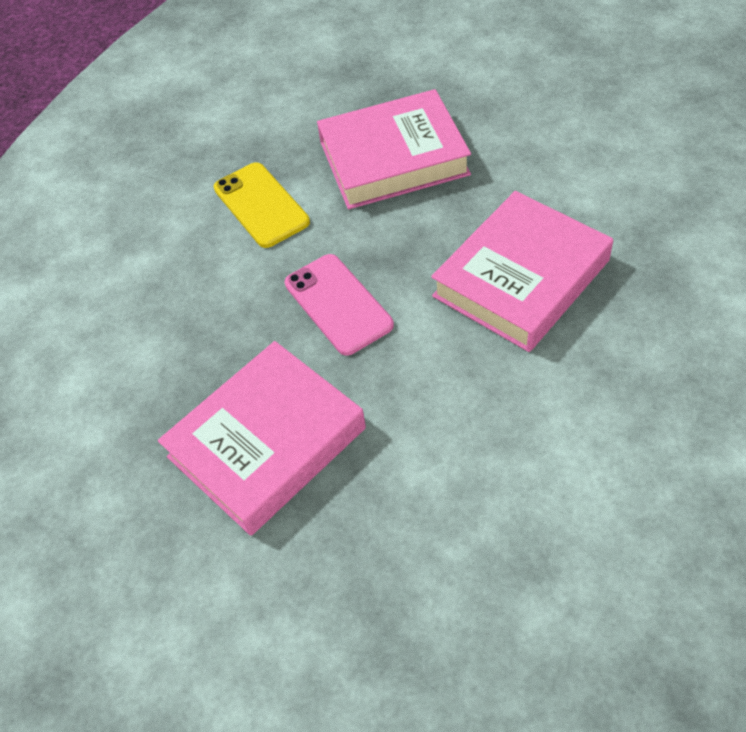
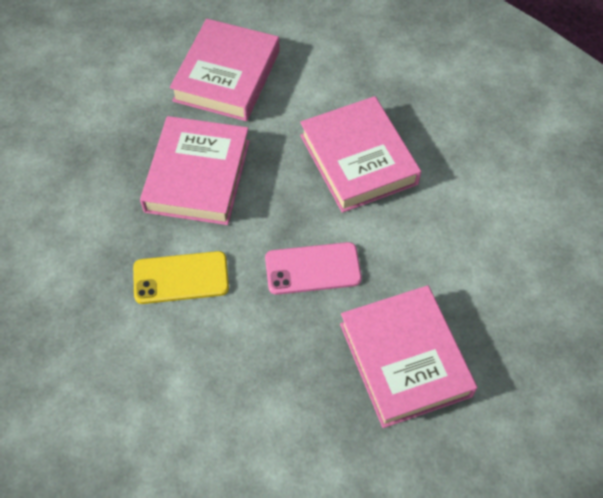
camera: 70 degrees left, 5 degrees up
(545, 117) = (227, 76): none -> pink book

